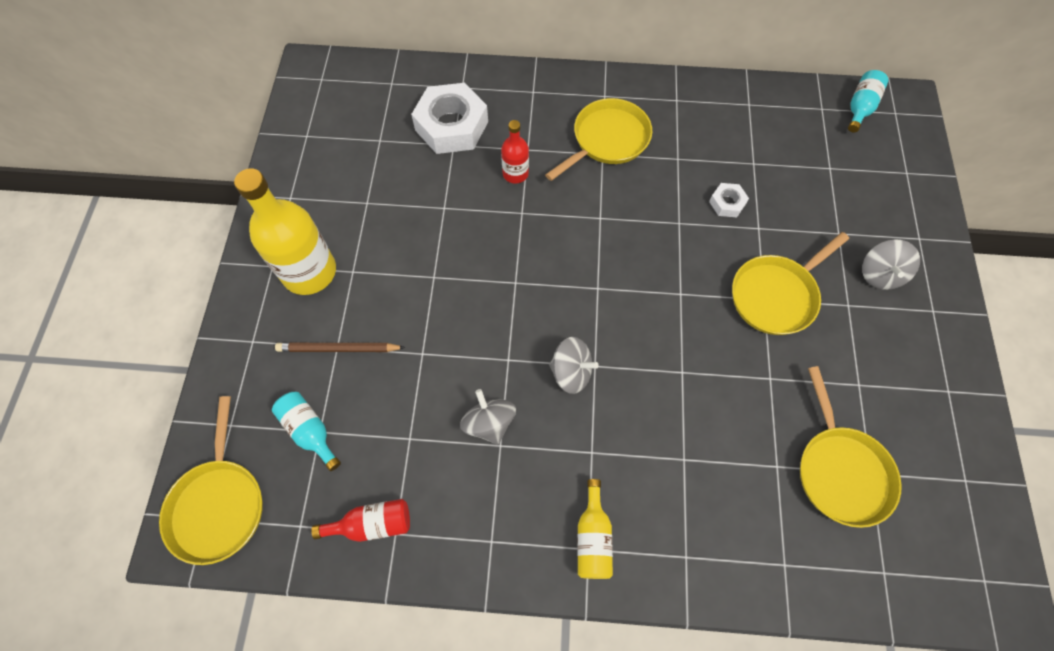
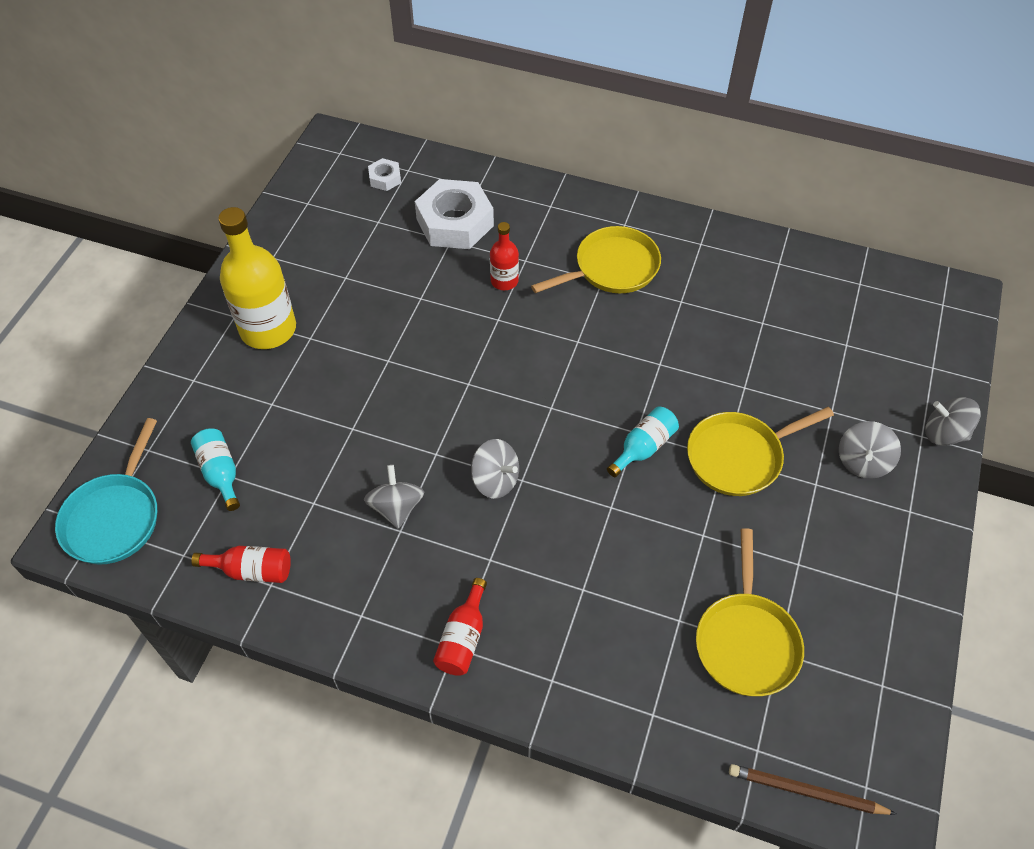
camera: 15 degrees right, 10 degrees down
(219, 505) = (115, 517): yellow pan -> turquoise pan
(338, 349) = (272, 406): brown pencil -> brown pencil (806, 792)
(593, 537) = (463, 638): yellow bottle -> red bottle
(727, 203) = (718, 355): white nut -> white nut (385, 178)
(860, 107) = (903, 291): turquoise bottle -> turquoise bottle (643, 447)
(936, 231) = (944, 433): none -> grey spinning top

